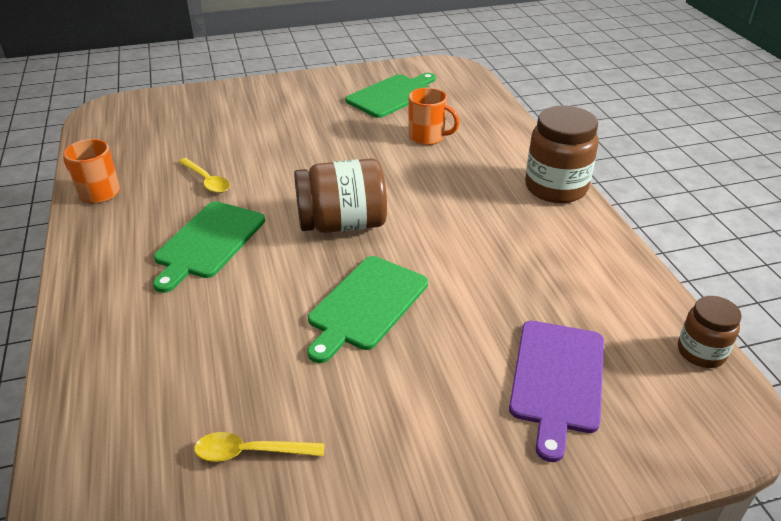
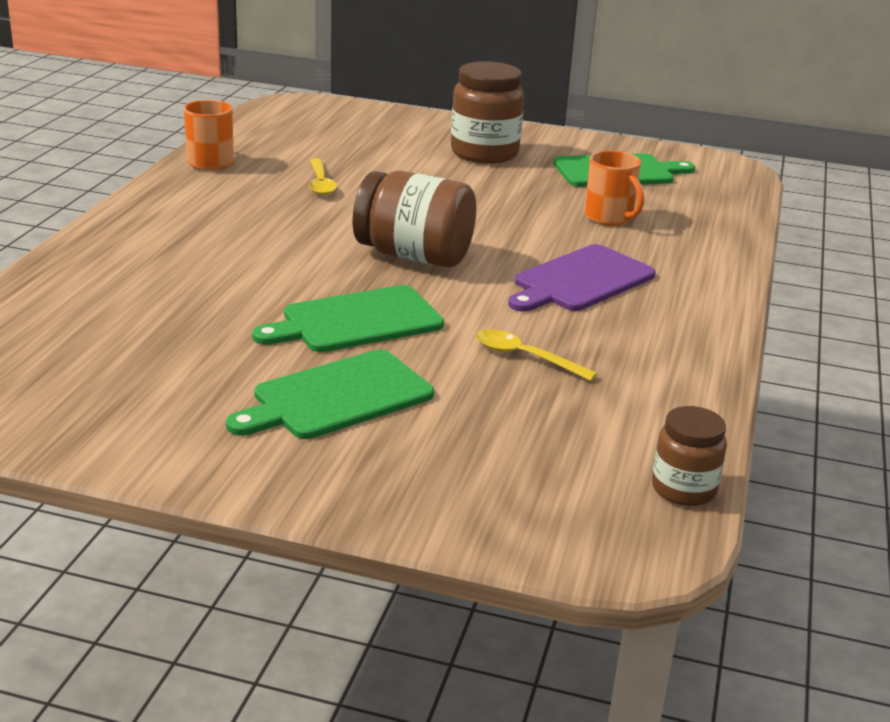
camera: 30 degrees right, 10 degrees down
(208, 242) = (264, 227): green cutting board -> green cutting board (337, 397)
(250, 452) = (124, 374): yellow spoon -> yellow spoon (524, 357)
(555, 188) = (709, 305): brown jar -> brown jar (484, 153)
(557, 380) = (479, 443): purple cutting board -> purple cutting board (580, 280)

